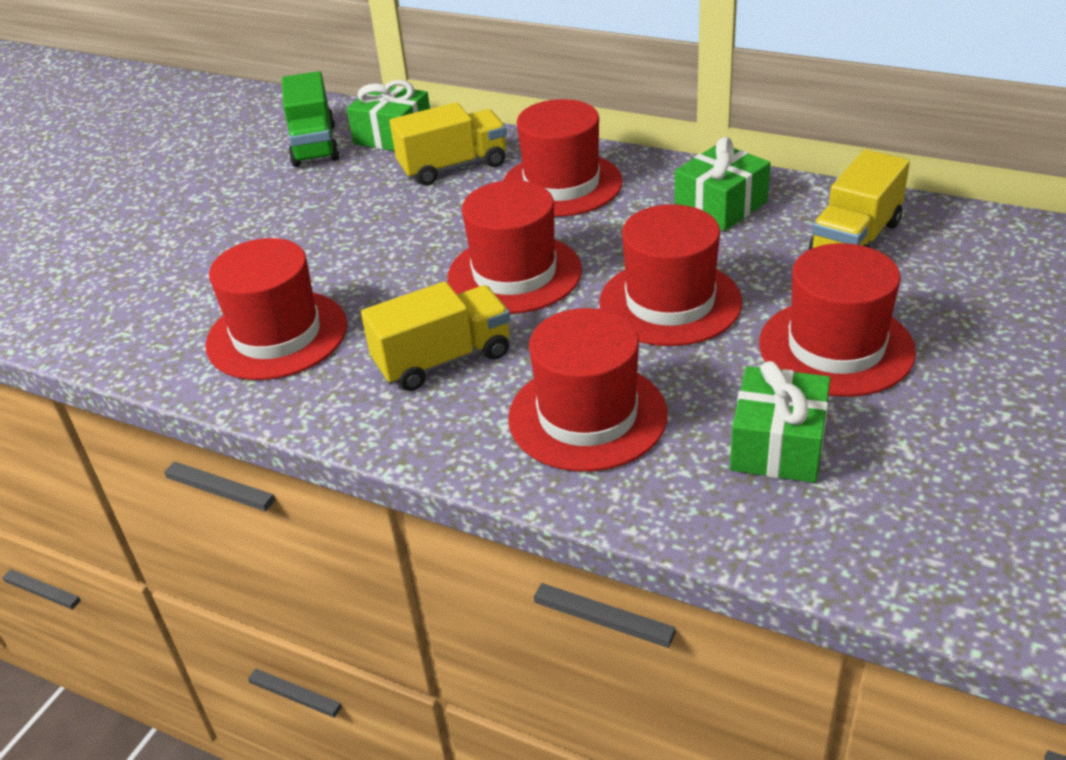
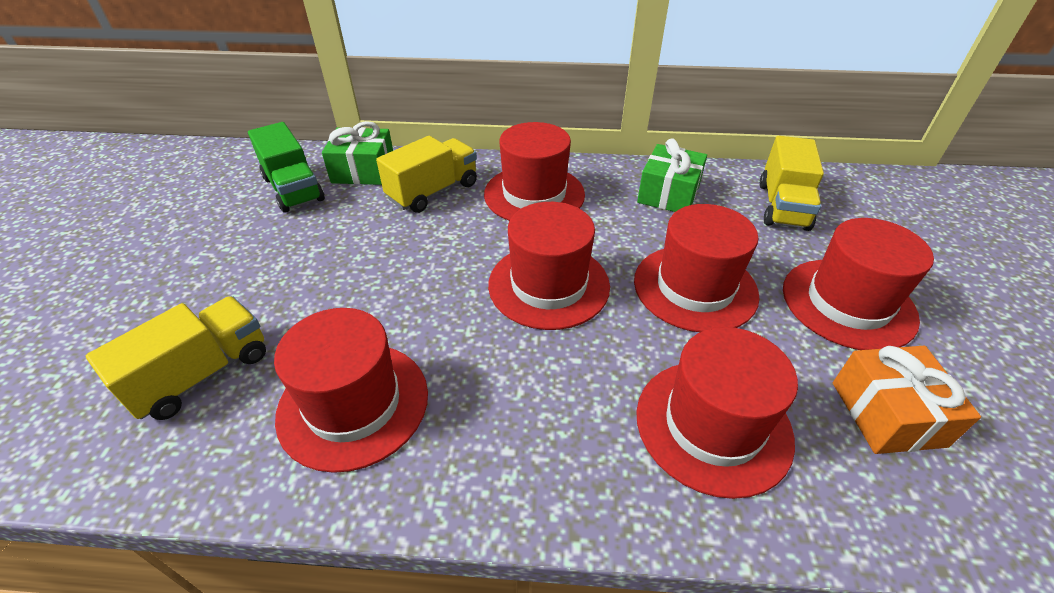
camera: 25 degrees left, 5 degrees up
(443, 360) = (541, 393): yellow truck -> yellow truck (202, 374)
(778, 445) = (887, 413): green gift -> orange gift

